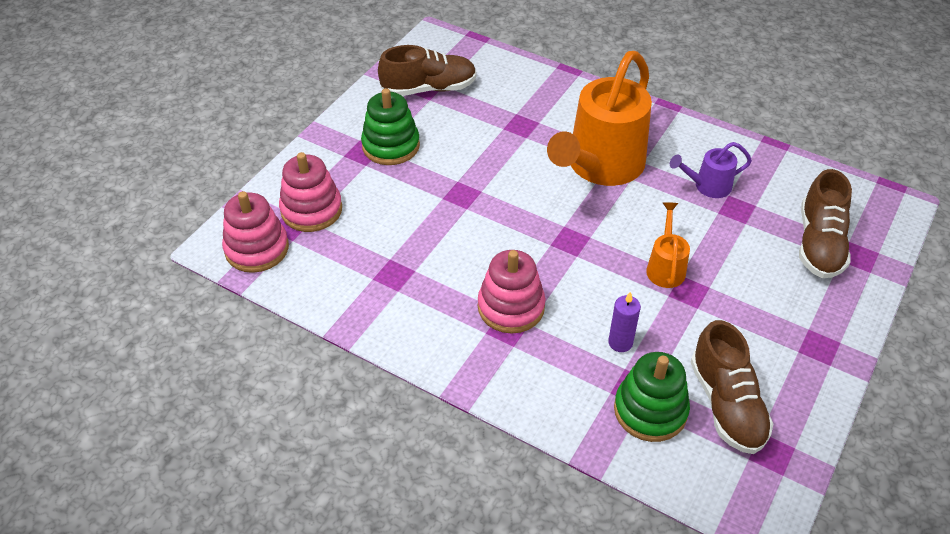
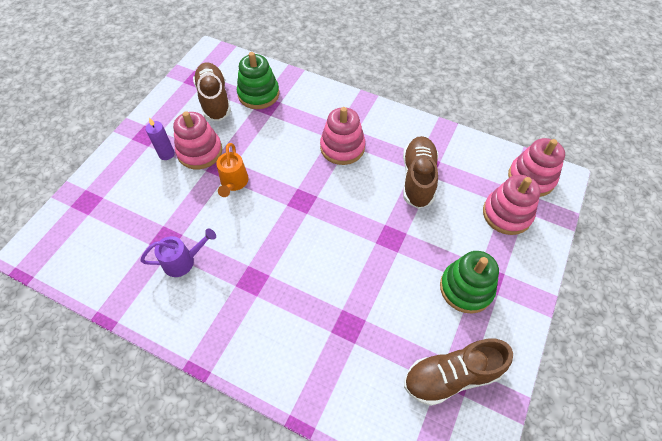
camera: 175 degrees right, 10 degrees up
(600, 166) = (274, 277): orange watering can -> none
(620, 342) = (272, 129): purple candle -> purple candle (166, 154)
(725, 314) = (200, 152): none -> pink stacking toy
(819, 243) = (112, 210): brown shoe -> brown shoe (418, 178)

